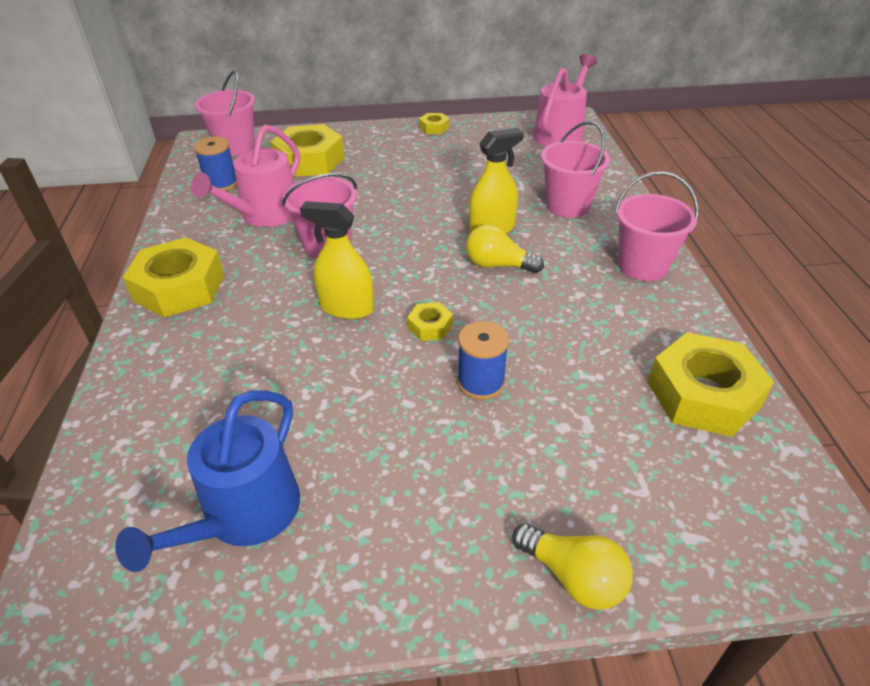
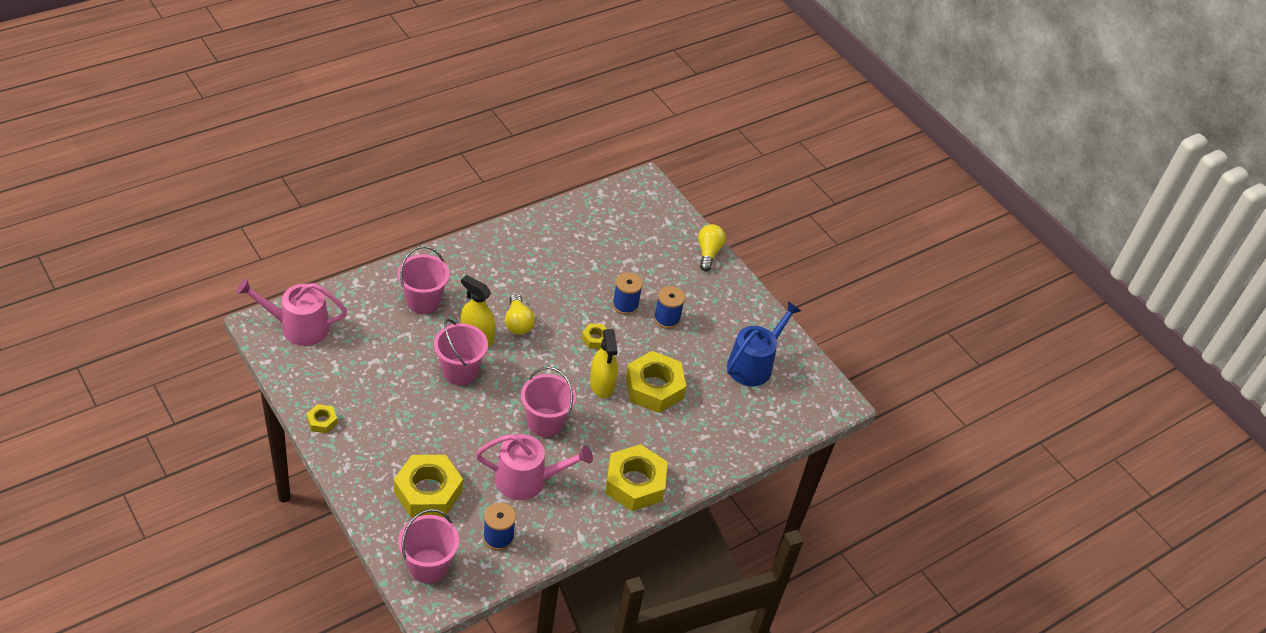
camera: 125 degrees left, 5 degrees up
(244, 515) = (753, 365): blue watering can -> blue watering can turned 45 degrees counterclockwise
(424, 426) = (667, 319): none -> blue spool
(643, 266) = (481, 254): pink bucket -> pink bucket (460, 371)
(703, 394) = (582, 221): yellow nut -> yellow nut (654, 388)

